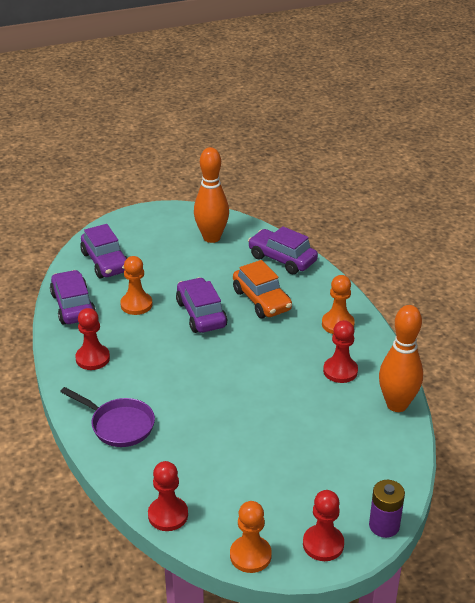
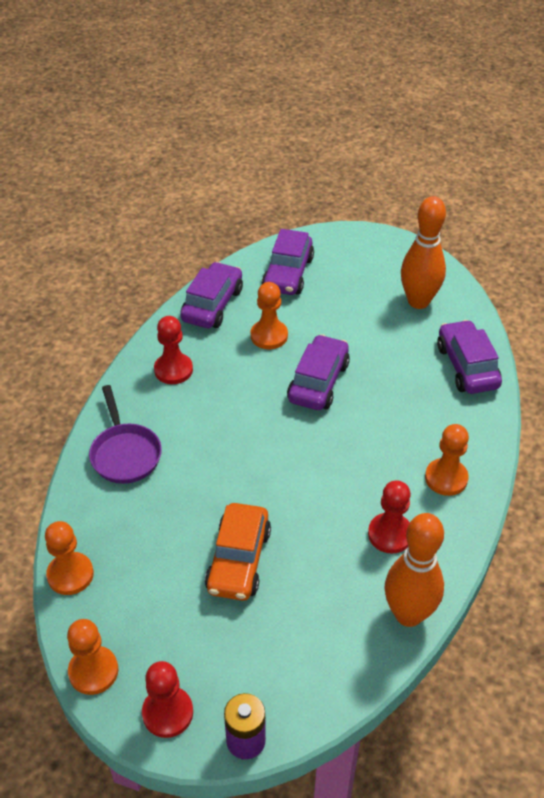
camera: 40 degrees right, 10 degrees up
(168, 515) = (70, 575): red pawn -> orange pawn
(261, 300) = (394, 402): orange car -> orange car (238, 560)

